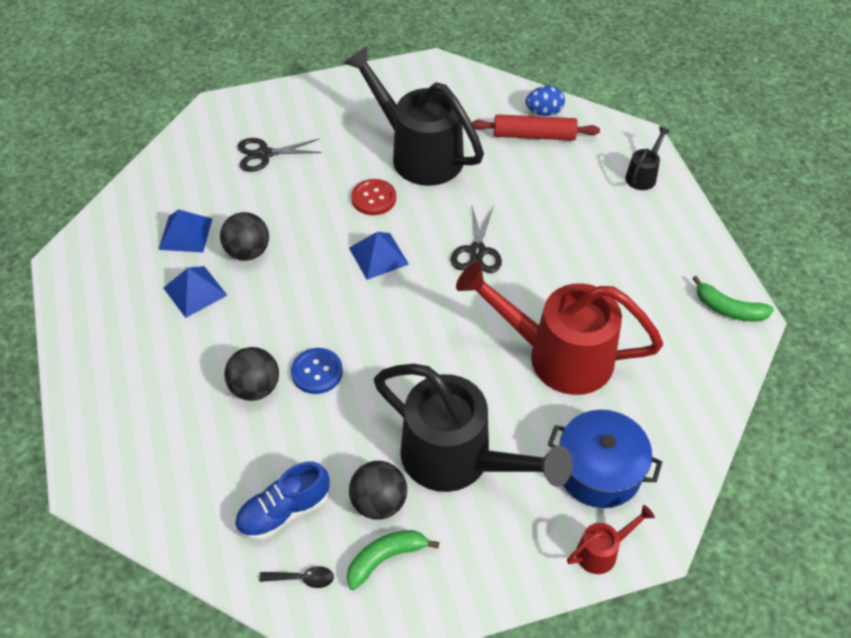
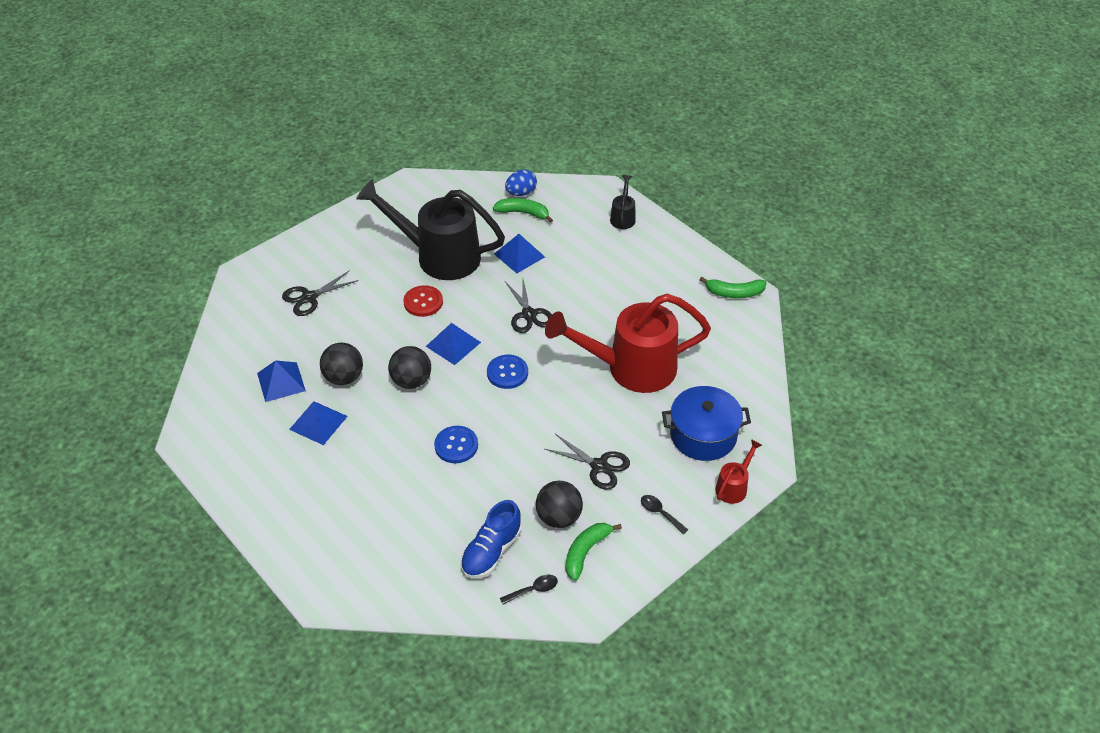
camera: 25 degrees left, 5 degrees down
(255, 388) = (414, 475): black ball -> black ball (411, 381)
(417, 309) = (507, 373): none -> blue button
(457, 459) = (599, 466): black watering can -> black scissors
(496, 547) = (660, 513): none -> black spoon
(503, 181) = (519, 255): none -> blue pyramid
(534, 135) = (523, 213): red rolling pin -> green banana

